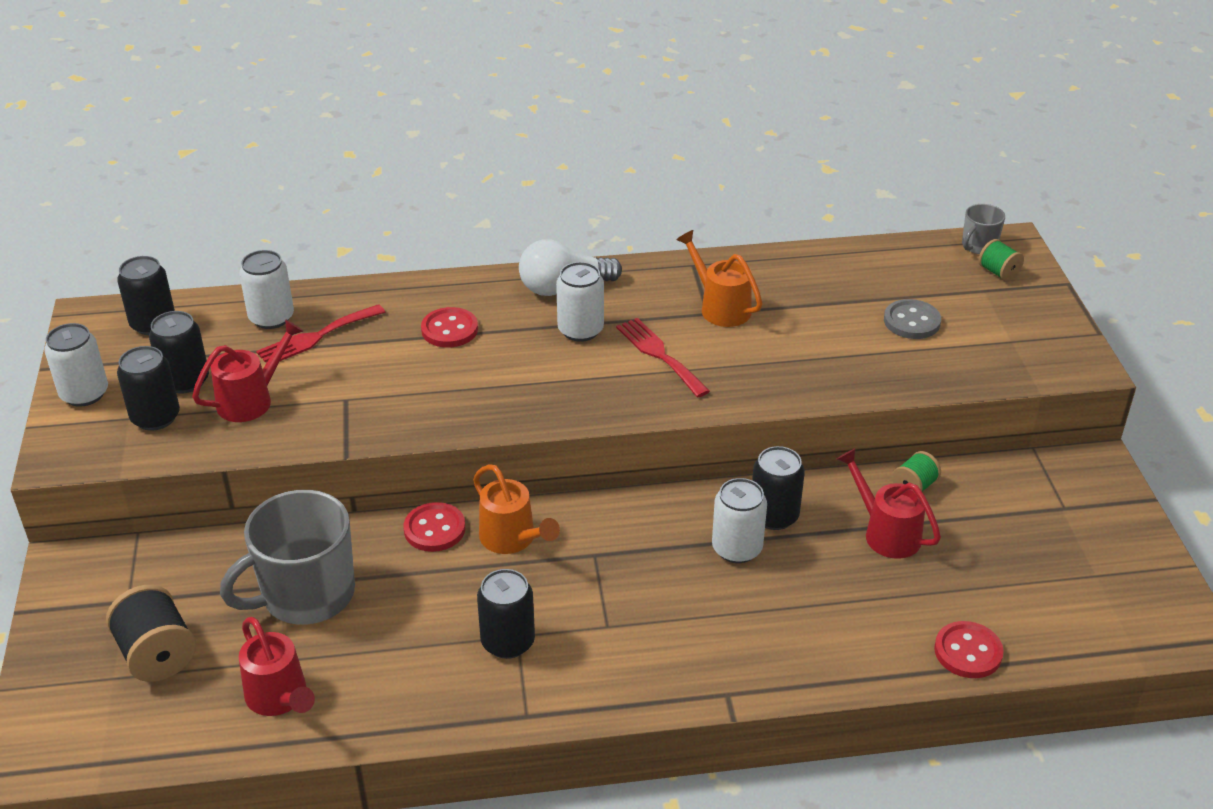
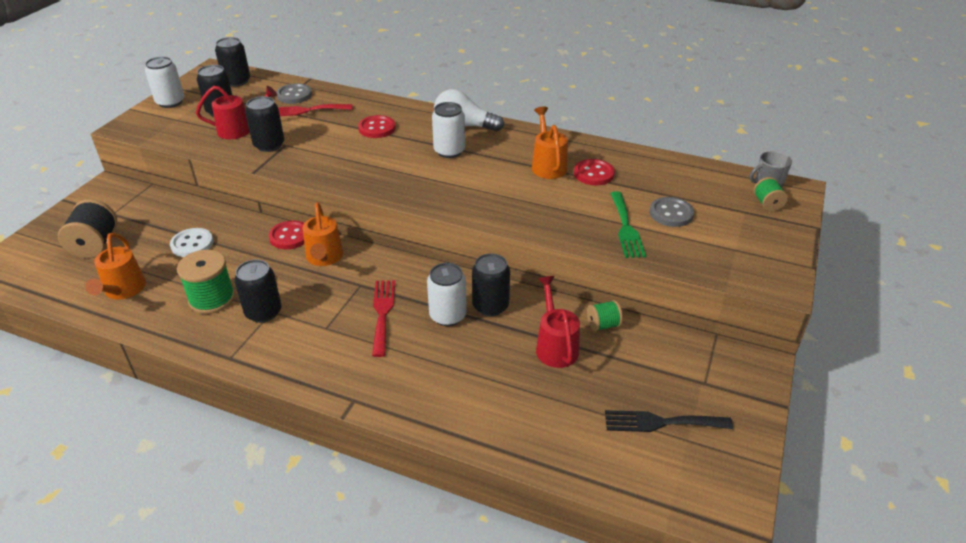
camera: 30 degrees right, 0 degrees up
(155, 417) = (188, 123): black can -> black can (269, 145)
(271, 318) = (294, 95): white can -> grey button
(280, 698) = (123, 291): red watering can -> orange watering can
(306, 595) = (192, 244): grey mug -> white button
(420, 655) = (212, 299): none -> green spool
(659, 355) = (482, 179): red fork -> red fork (382, 313)
(880, 358) = (626, 228): none -> green fork
(968, 652) = (539, 448): red button -> red button (593, 174)
(1058, 569) = (661, 422): none -> black fork

